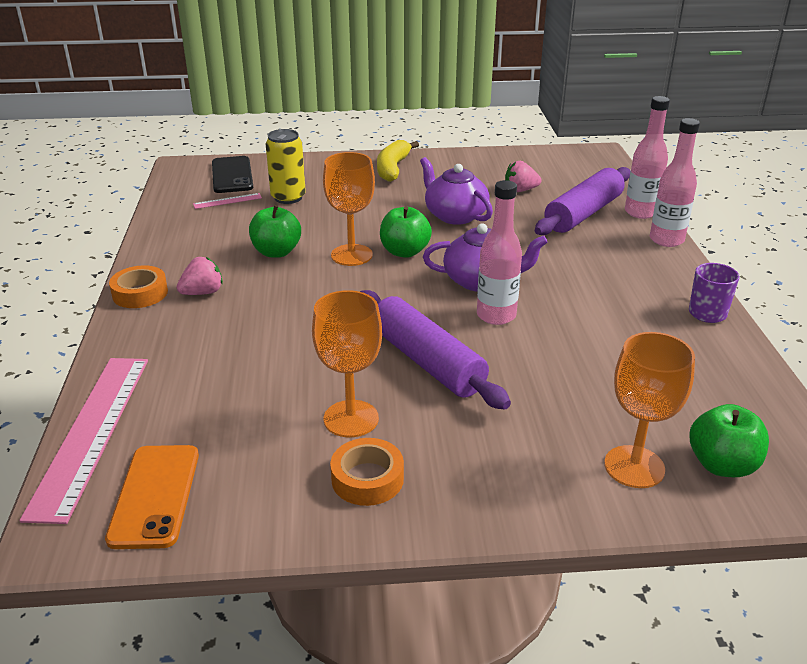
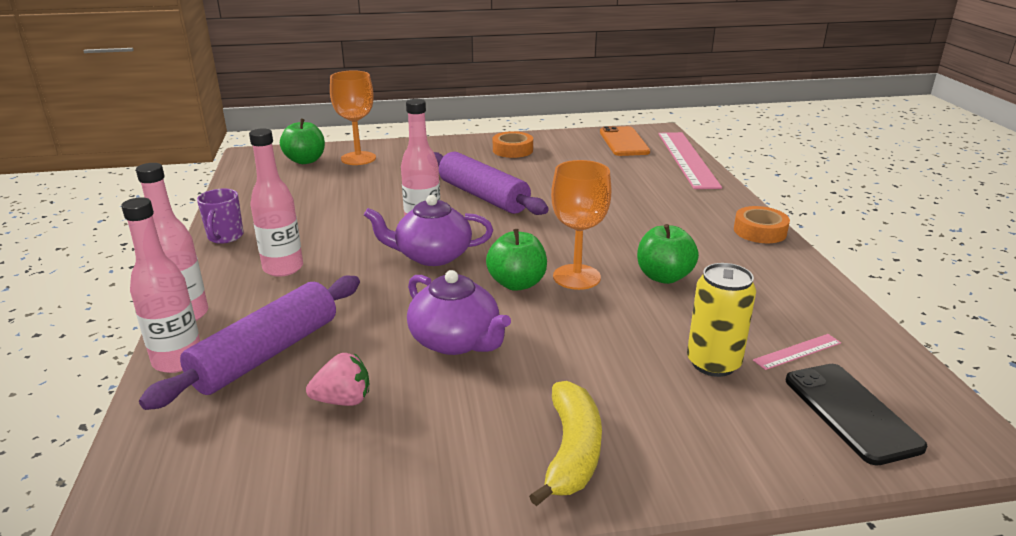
camera: 175 degrees right, 5 degrees down
(203, 292) = (702, 234): pink strawberry -> none
(351, 419) = (530, 169): orange goblet -> none
(617, 274) = (283, 268): none -> pink bottle

